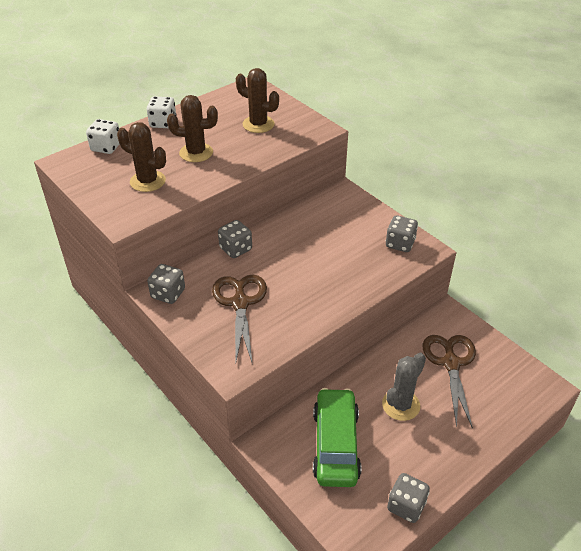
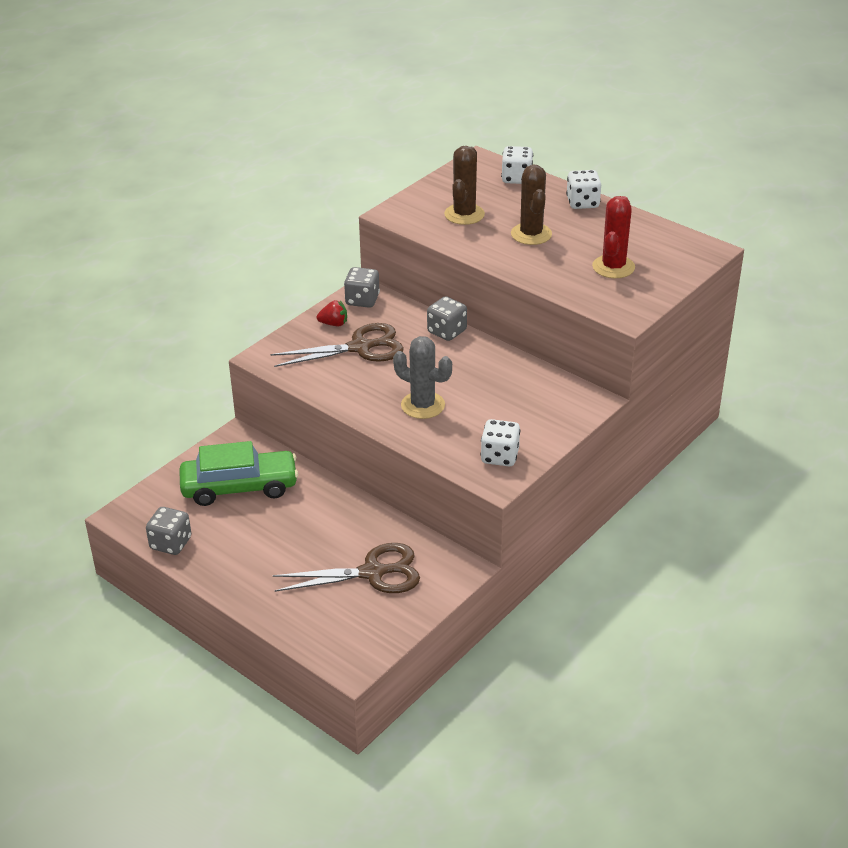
camera: 80 degrees right, 5 degrees down
(197, 316) = (334, 324): none -> red strawberry
(258, 124) = (613, 267): brown cactus -> red cactus
(400, 244) = (500, 456): grey dice -> white dice
(401, 405) = (300, 532): grey cactus -> grey cactus (423, 405)

